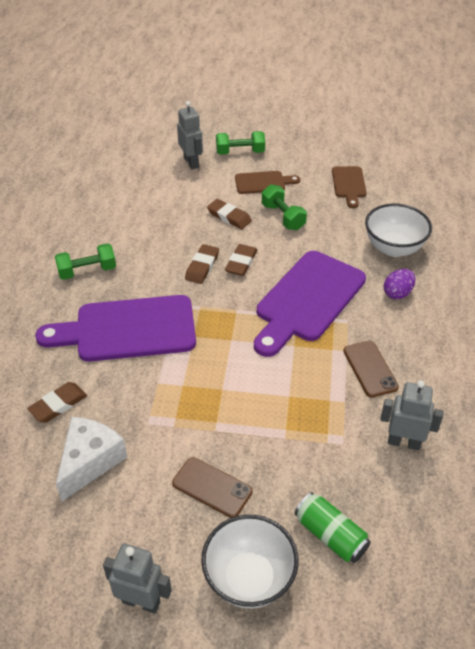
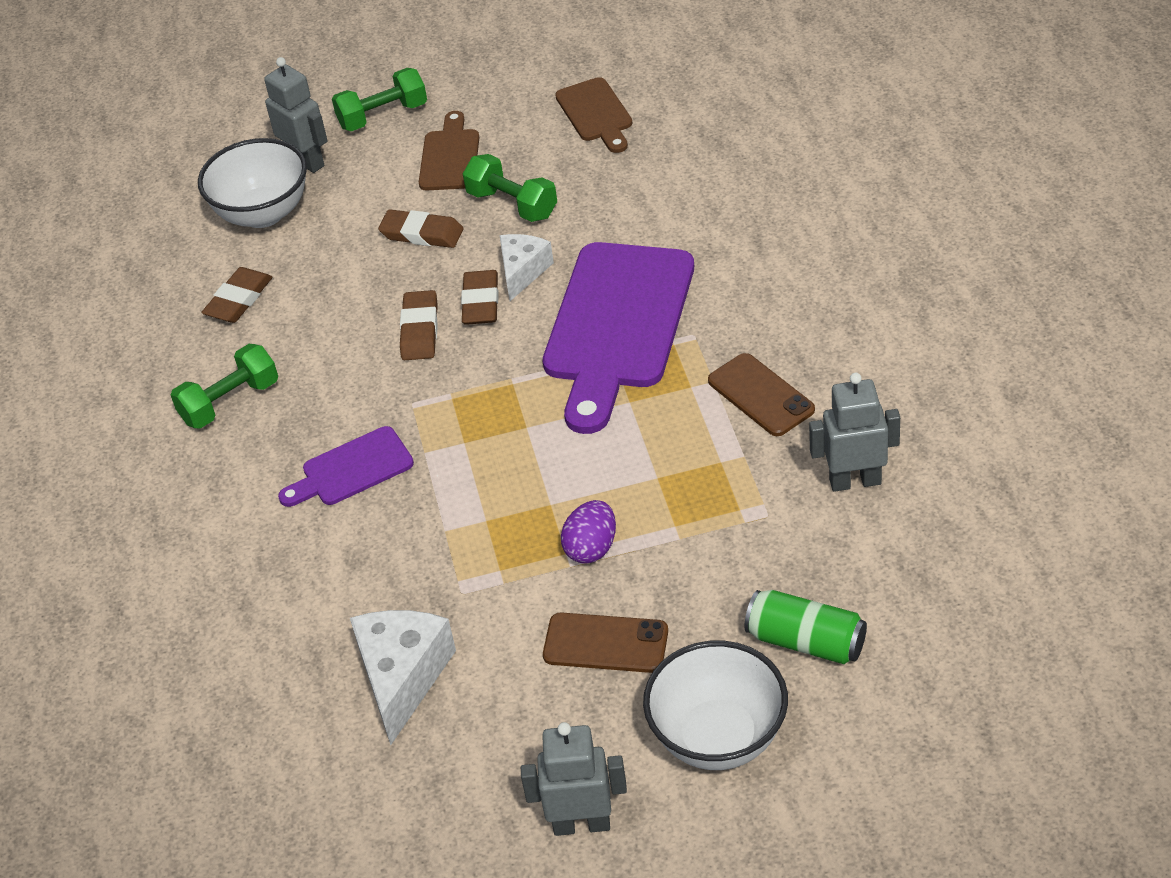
camera: 15 degrees left, 0 degrees up
(58, 405) = (305, 618): brown eraser -> brown eraser (239, 299)
(127, 330) = (352, 469): purple cutting board -> purple cutting board, size x0.50
(263, 182) = (450, 157): brown cutting board -> brown cutting board turned 60 degrees counterclockwise
(271, 254) = (522, 272): none -> white cheese
(393, 248) = (715, 197): white bowl -> white bowl (263, 213)
(397, 293) = (752, 267): purple egg -> purple egg (591, 548)

